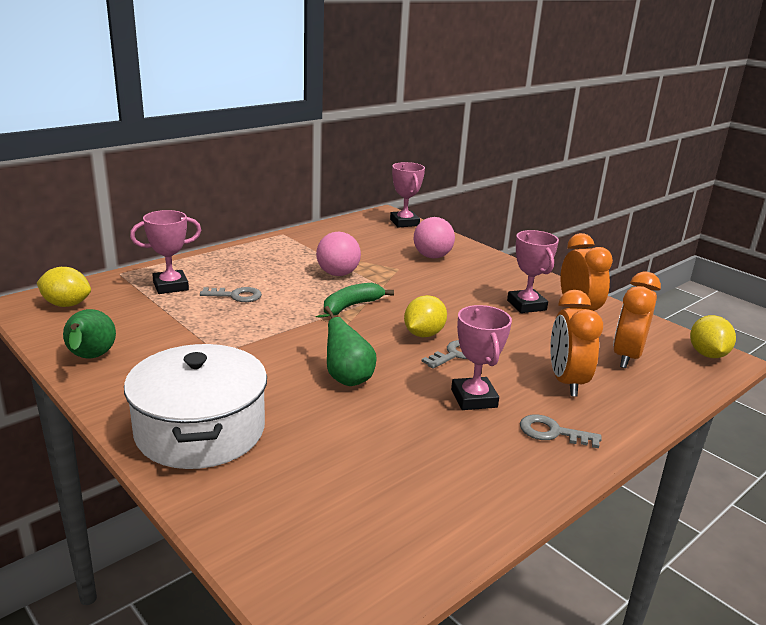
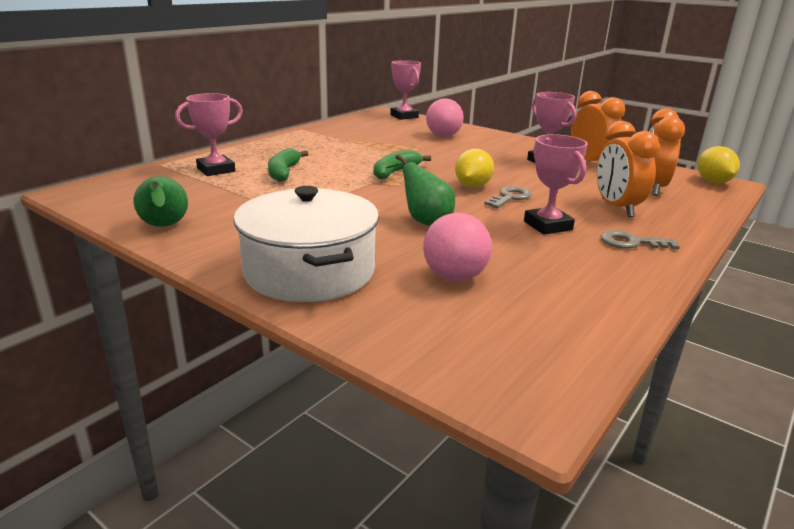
camera: 10 degrees left, 0 degrees up
(66, 304) = (117, 190): yellow lemon -> none
(236, 296) = (283, 172): grey key -> green banana
(338, 274) = (368, 152): pink ball -> pink ball (455, 277)

